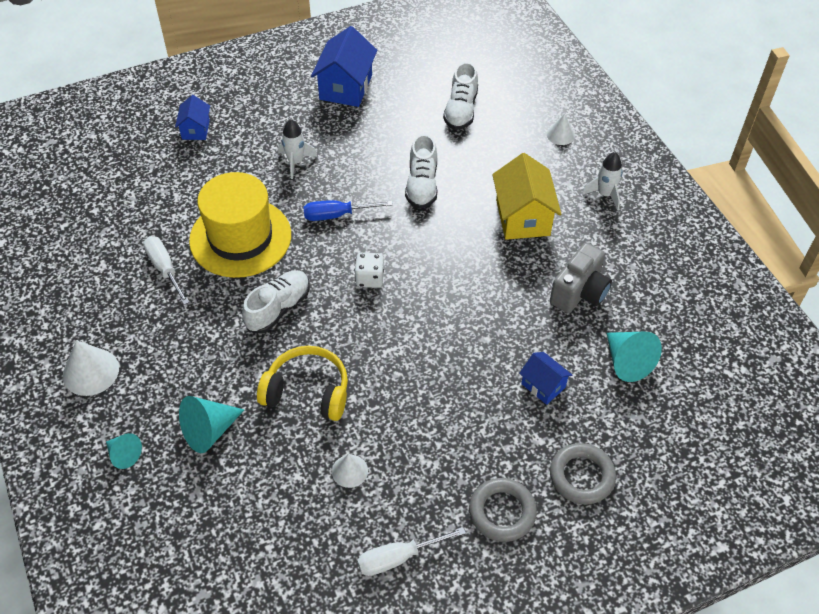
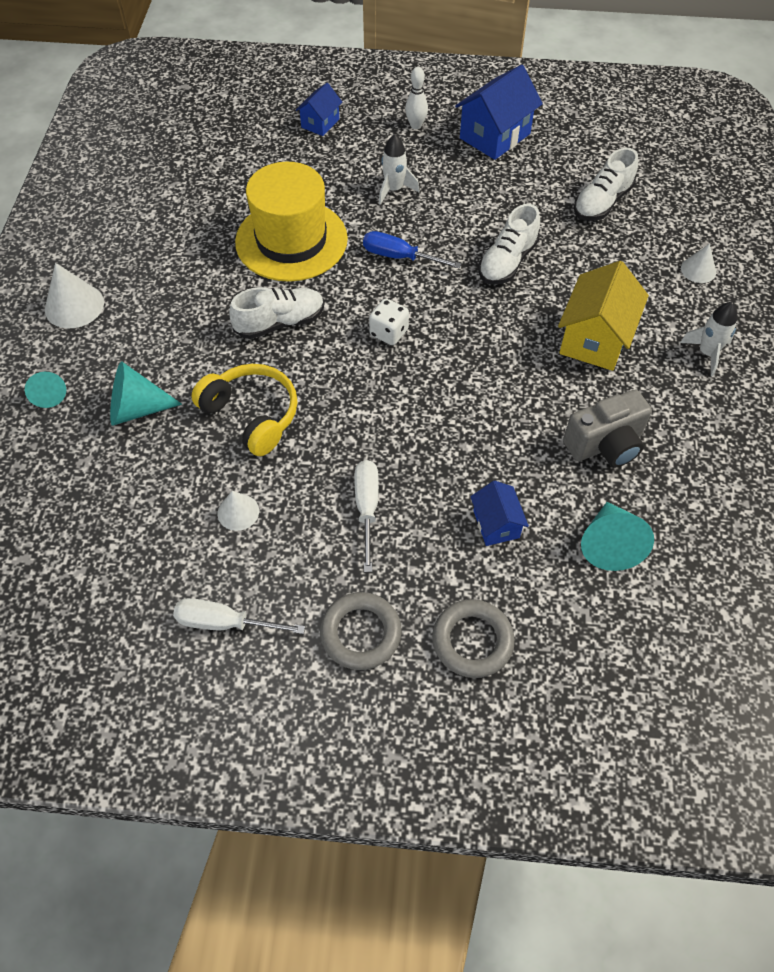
camera: 30 degrees right, 5 degrees up
(164, 269) = (202, 240): white screwdriver -> white screwdriver (367, 508)
(277, 102) = (416, 125): none -> white bowling pin

